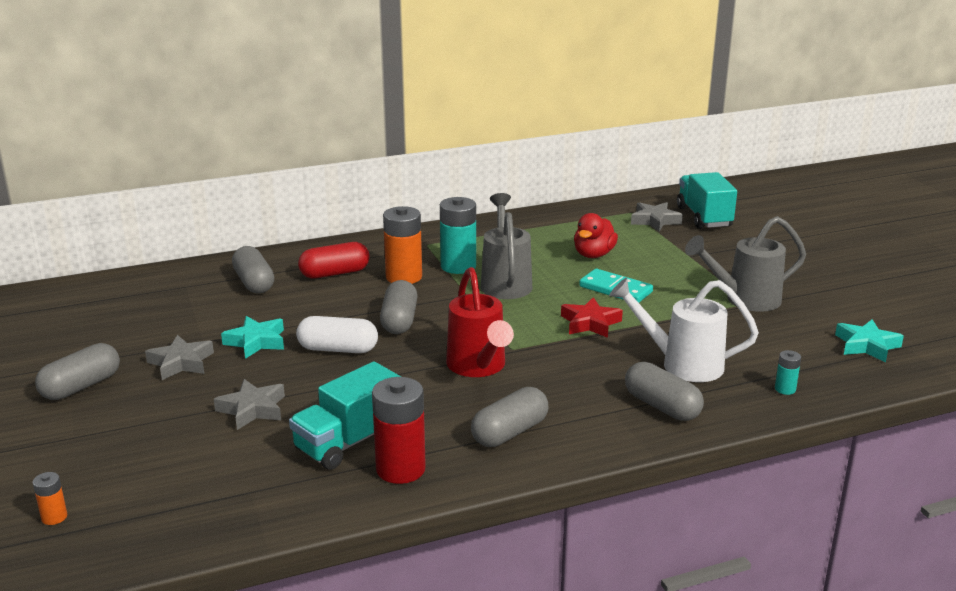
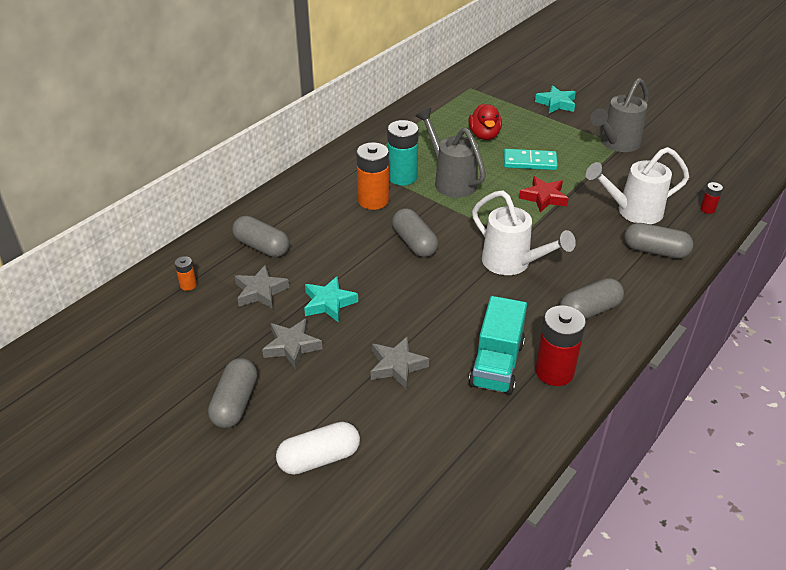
camera: 30 degrees left, 15 degrees up
(54, 517) = (360, 530): orange battery -> orange battery (188, 285)
(335, 273) = (316, 215): red capsule -> none
(338, 349) = (398, 286): white capsule -> white capsule (319, 458)
(478, 367) = (512, 263): red watering can -> white watering can
(510, 432) = (589, 310): grey capsule -> grey capsule turned 45 degrees clockwise
(654, 221) = (493, 91): grey star -> grey star (260, 291)
(704, 217) = (521, 78): turquoise truck -> none
(785, 389) = (707, 209): turquoise battery -> red battery
(867, 345) = (717, 157): turquoise star -> turquoise star (556, 103)

